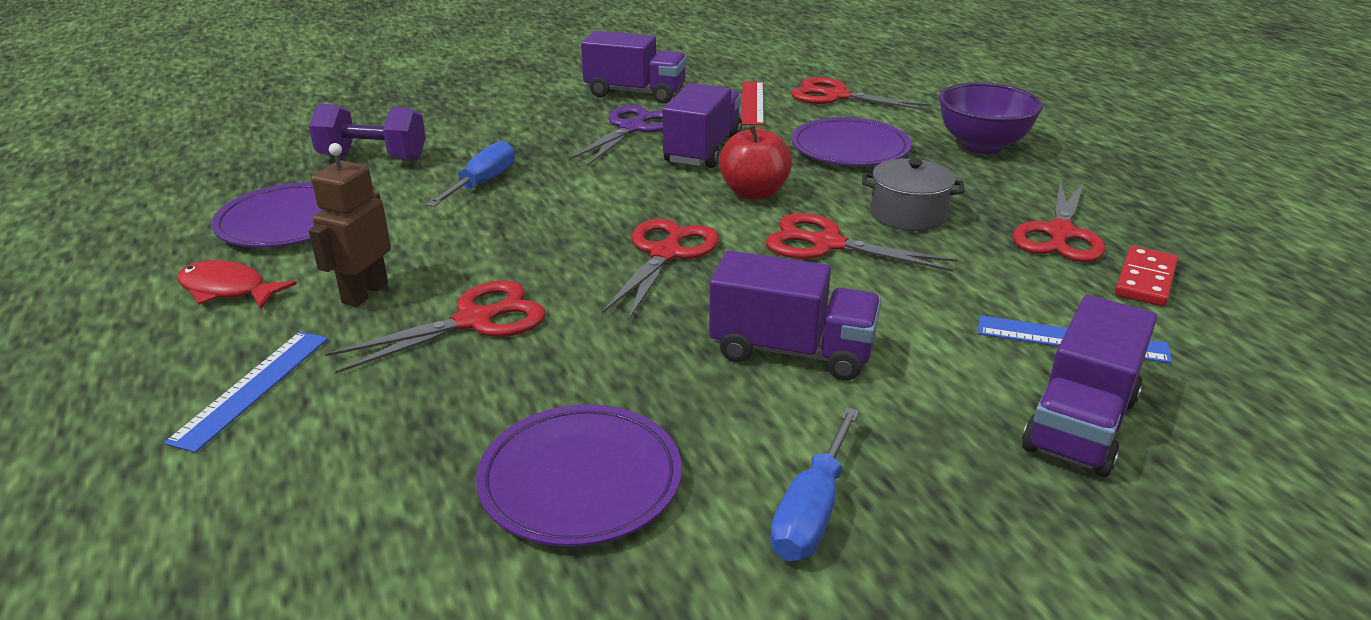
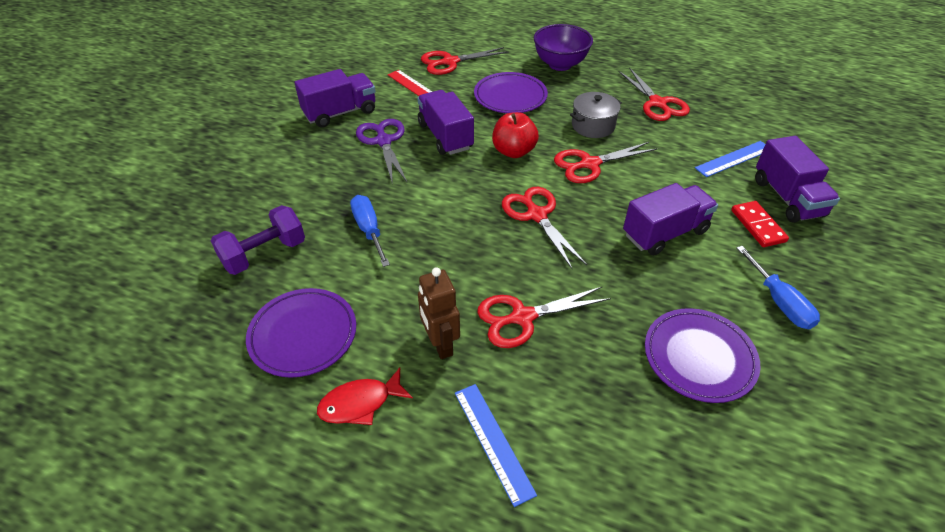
camera: 45 degrees left, 15 degrees up
(474, 321) = (523, 317): red scissors -> red scissors turned 120 degrees counterclockwise
(1145, 280) = (714, 112): red domino -> red domino (758, 226)

